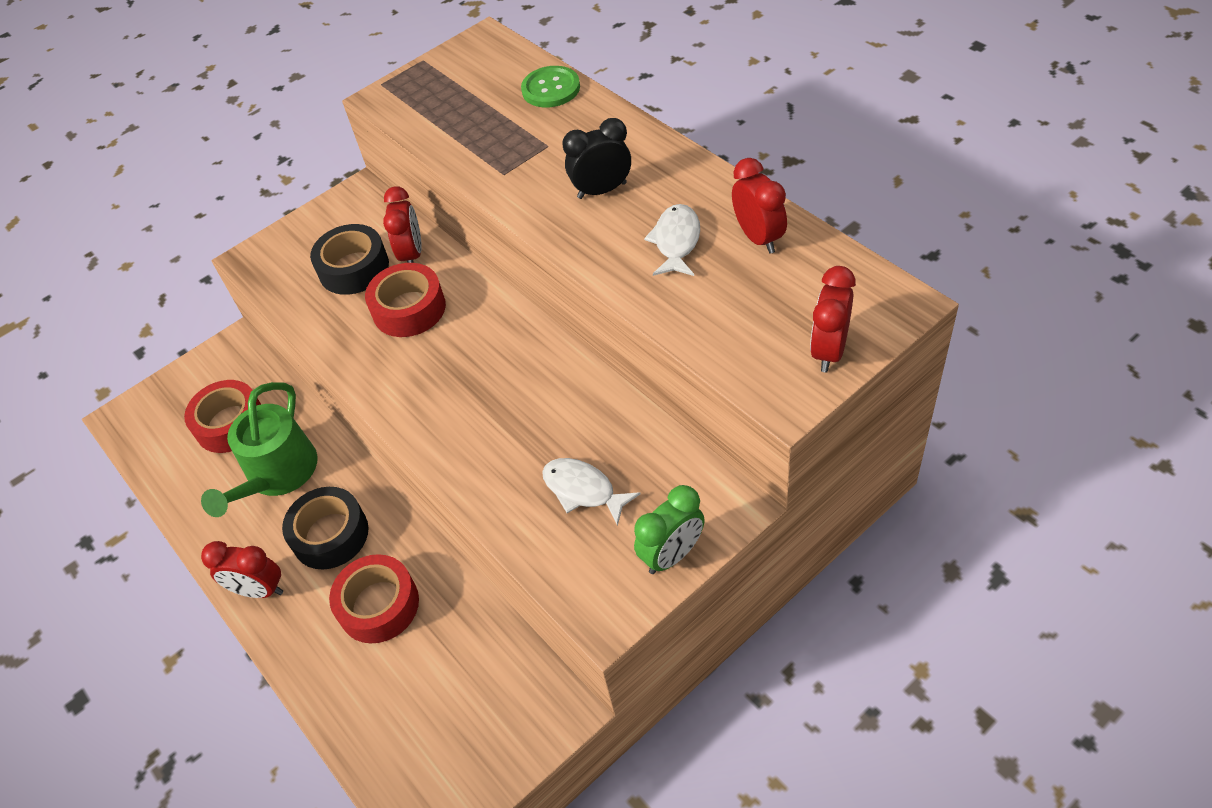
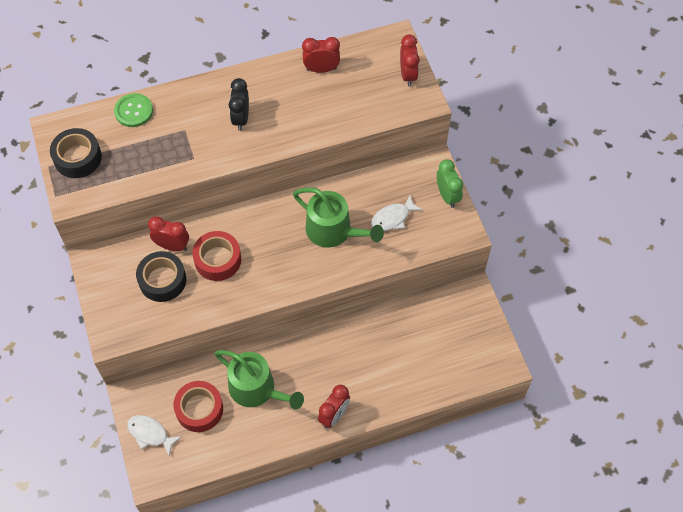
camera: 75 degrees left, 10 degrees up
(330, 535) = (316, 370): black tape -> black tape (77, 158)
(379, 605) = (375, 356): red tape -> none
(519, 420) = (333, 231): none -> green watering can
(676, 241) = (301, 102): white fish -> white fish (150, 434)
(829, 351) = (408, 75): red clock -> red clock turned 135 degrees counterclockwise

